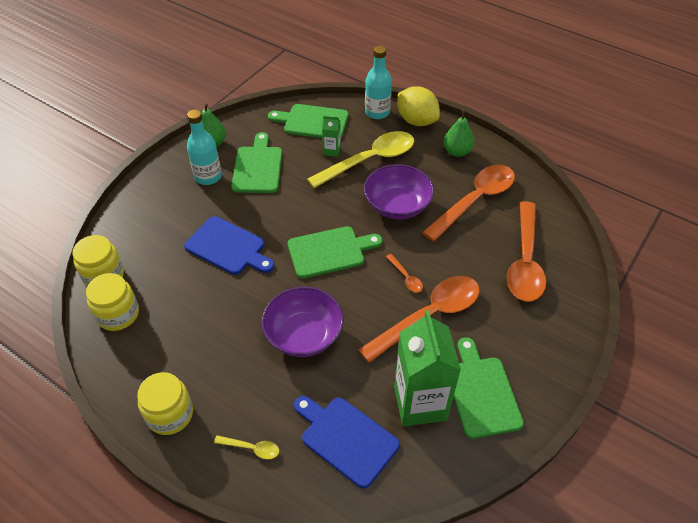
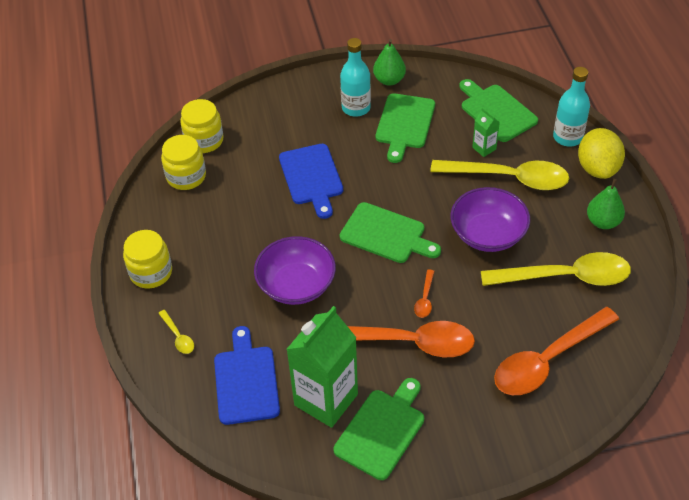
camera: 45 degrees right, 0 degrees up
(258, 167) = (404, 124): green cutting board -> green cutting board turned 150 degrees clockwise
(475, 200) = (565, 277): orange spoon -> yellow spoon

